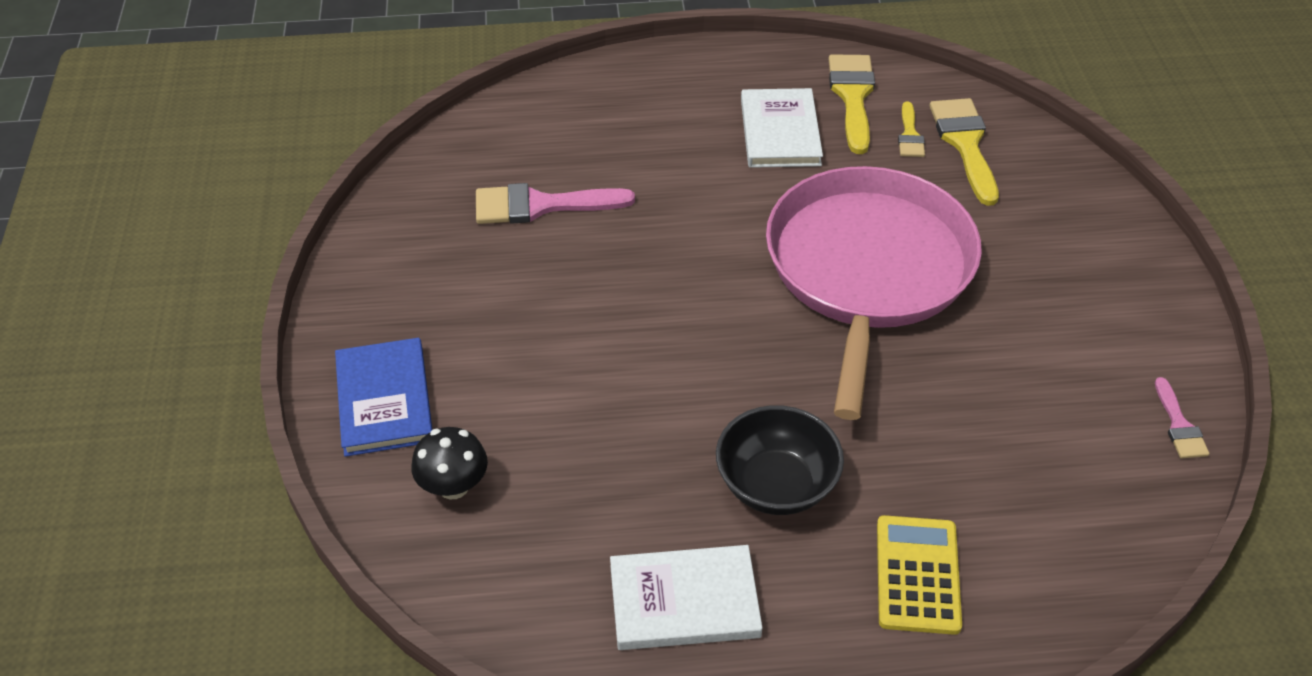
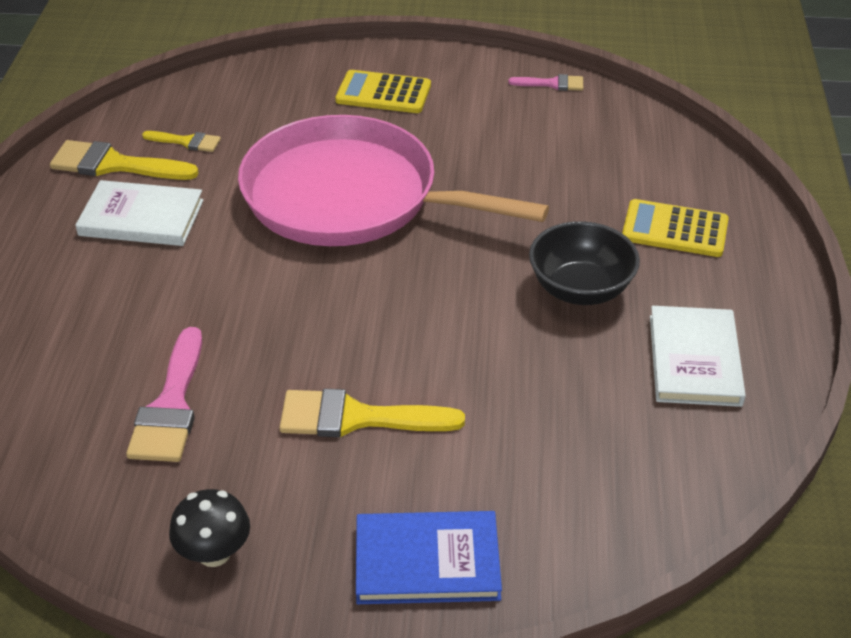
camera: 80 degrees left, 5 degrees down
(453, 486) = (553, 508): black mushroom -> black mushroom (214, 553)
(965, 144) = (214, 114): yellow brush -> yellow brush (357, 418)
(1072, 267) = (383, 93): none -> yellow calculator

